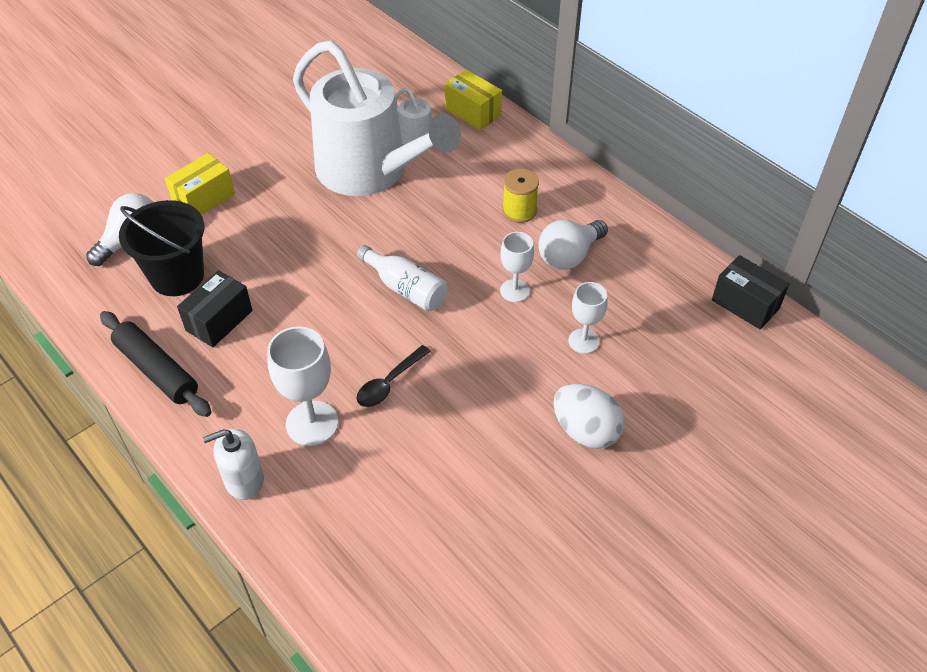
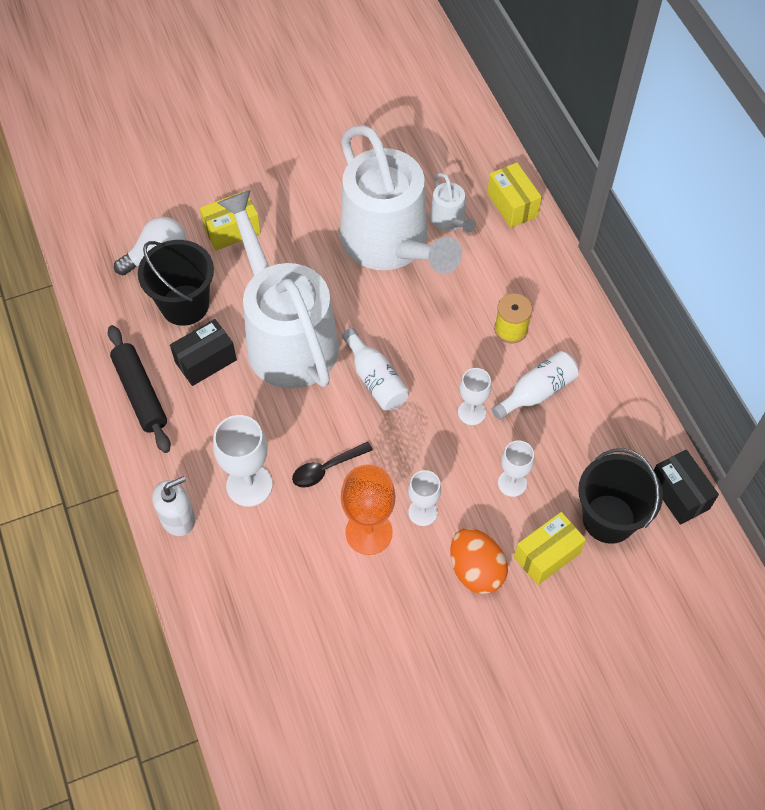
camera: 20 degrees right, 10 degrees up
(244, 480) = (178, 518): white soap dispenser -> white soap dispenser turned 150 degrees clockwise
(297, 276) = (286, 337): none -> white watering can
(459, 430) = (369, 532): none -> orange goblet
(507, 394) = (422, 512): none -> white goblet
(569, 256) = (537, 392): white light bulb -> white bottle
(585, 431) = (476, 570): white egg -> orange egg
(649, 395) = (547, 555): none -> yellow box
(691, 344) = (609, 518): none -> black bucket

